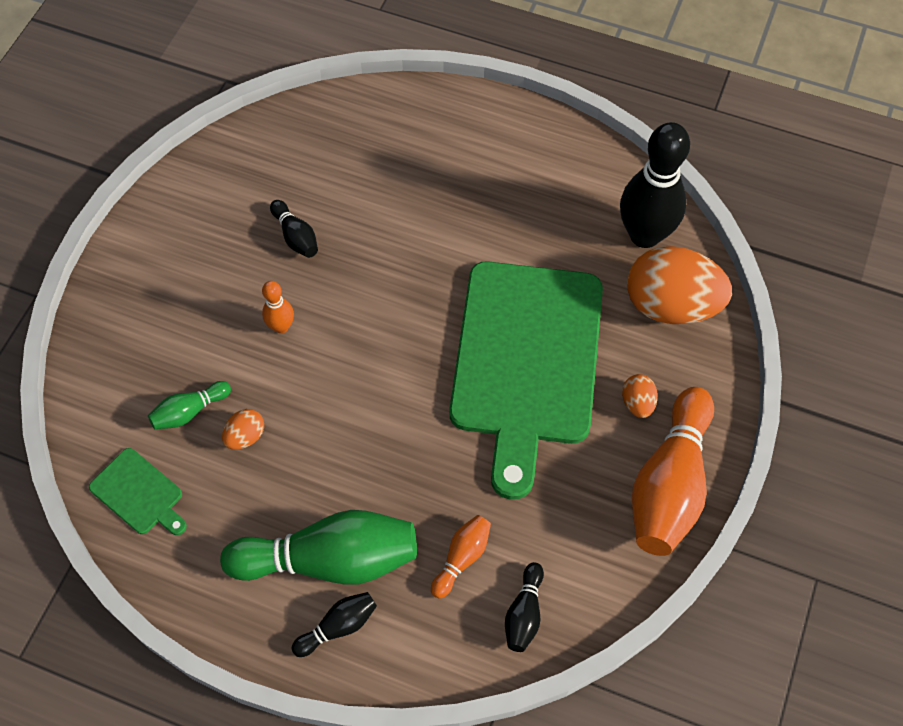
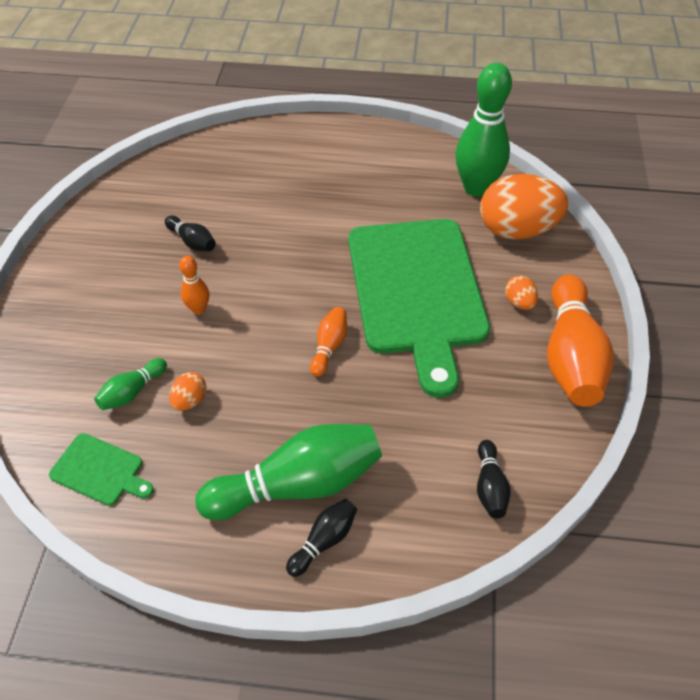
camera: 15 degrees left, 10 degrees down
(462, 558) = (417, 454): orange bowling pin -> orange bowling pin (329, 346)
(644, 235) = (476, 188): black bowling pin -> green bowling pin

